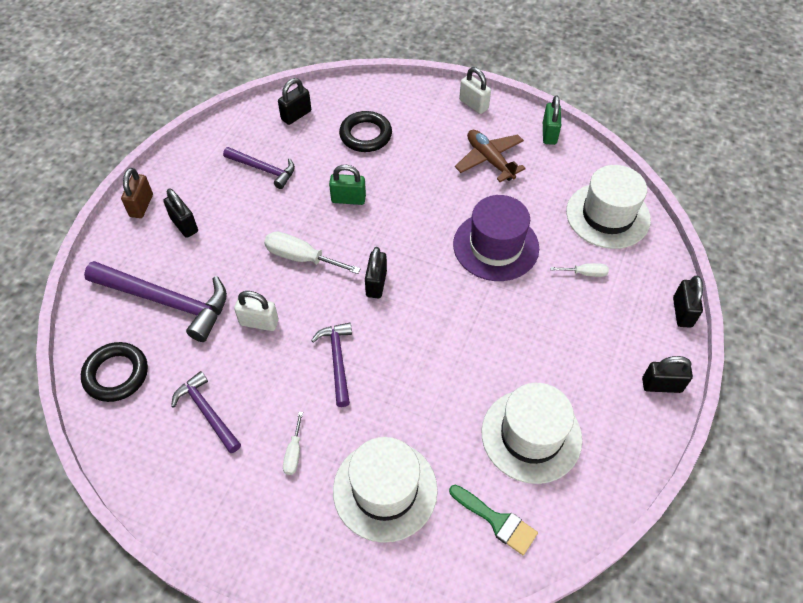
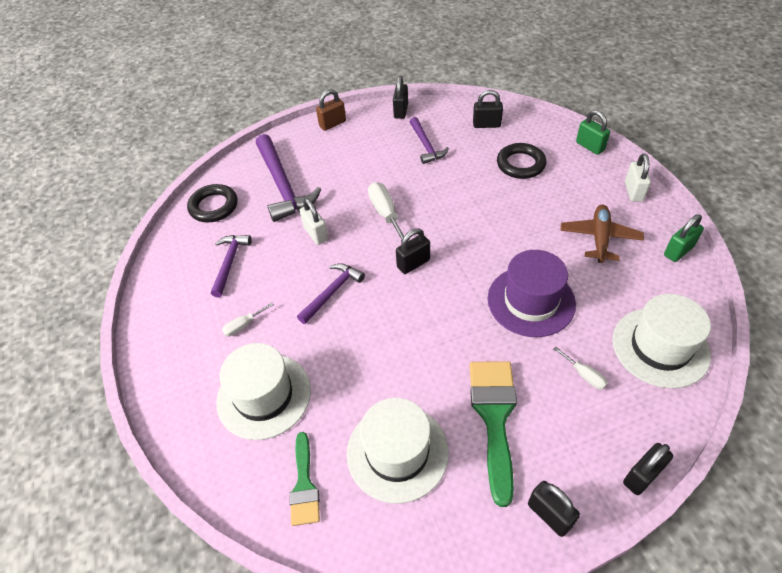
camera: 50 degrees right, 5 degrees down
(184, 225) = (342, 149): black padlock -> black padlock (401, 111)
(348, 199) = (459, 198): green padlock -> green padlock (590, 146)
(564, 352) = (494, 417): none -> green brush

